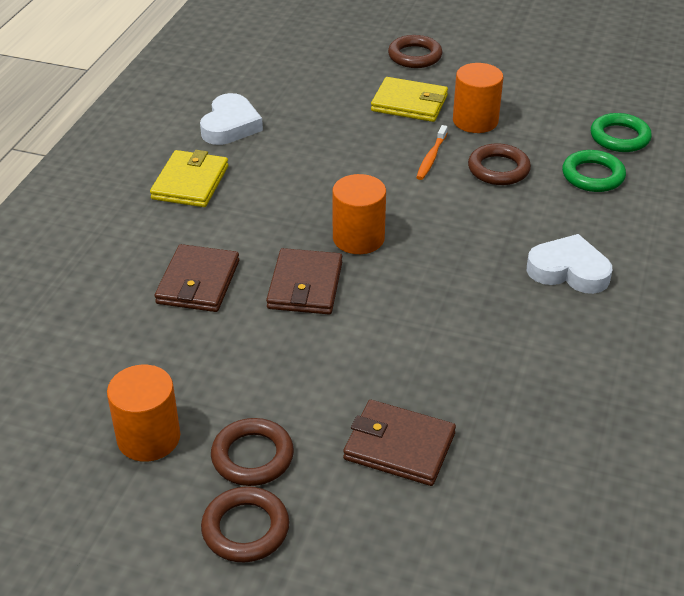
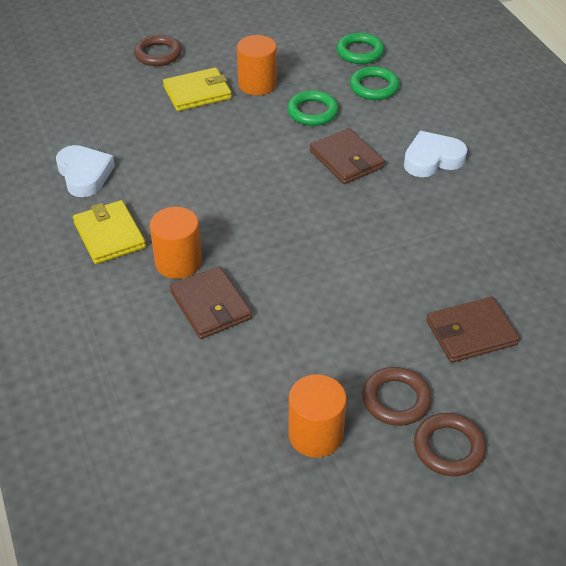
camera: 40 degrees left, 5 degrees up
(305, 285) = (287, 264): brown wallet -> brown wallet (346, 159)
(358, 238) = (281, 210): orange cylinder -> orange cylinder (178, 262)
(431, 157) = (260, 126): orange toothbrush -> none
(498, 169) = (312, 112): brown ring -> green ring

